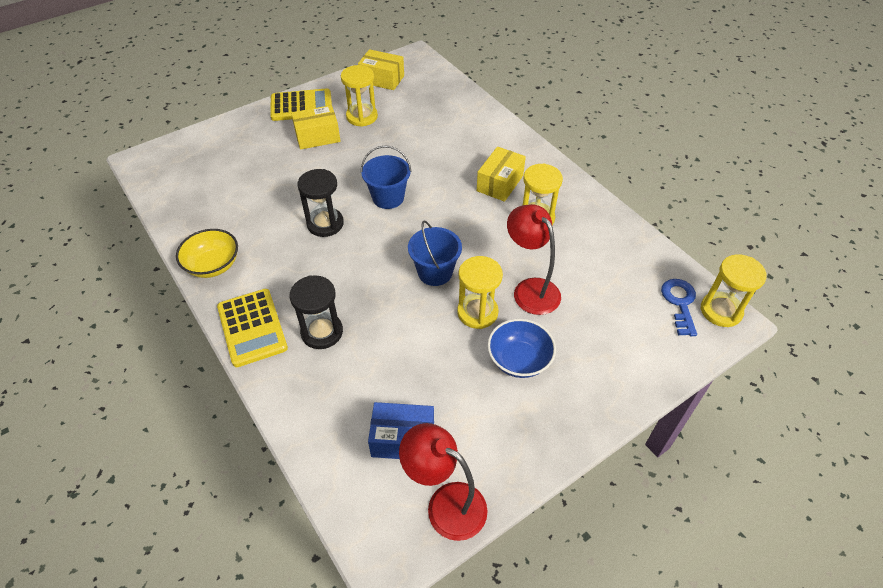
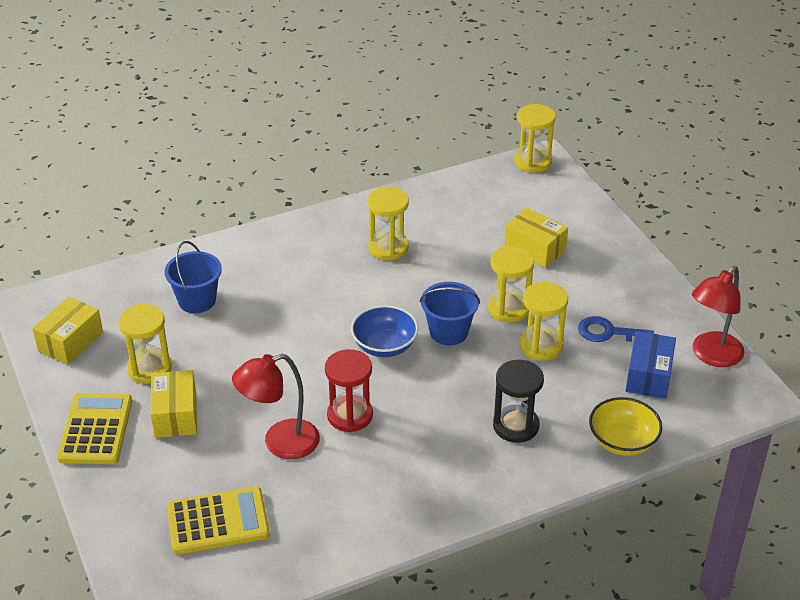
camera: 80 degrees left, 10 degrees down
(213, 265) = (395, 522): yellow bowl -> yellow bowl (622, 441)
(252, 327) = (500, 484): yellow calculator -> yellow calculator (218, 521)
(325, 224) = (350, 415): black hourglass -> red hourglass
(388, 198) = (320, 357): blue bucket -> blue bucket (197, 300)
(430, 342) = (541, 346): none -> yellow hourglass
(500, 183) = (324, 265): yellow box -> yellow box (535, 249)
(519, 360) = (570, 290): blue bowl -> blue bowl (384, 346)
(530, 289) = (485, 268): red lamp -> red lamp (280, 443)
(680, 303) = (520, 182): blue key -> blue key (608, 332)

